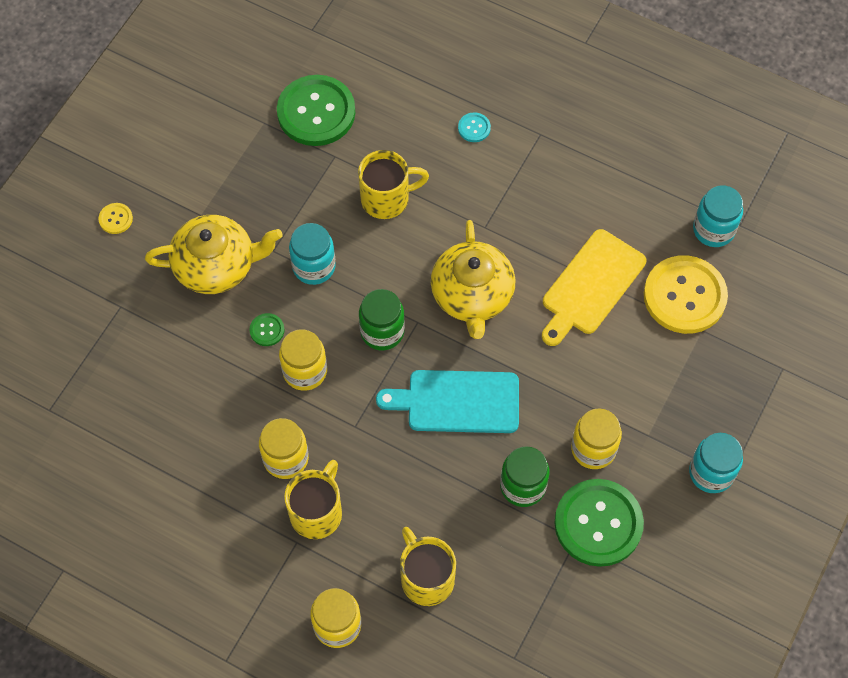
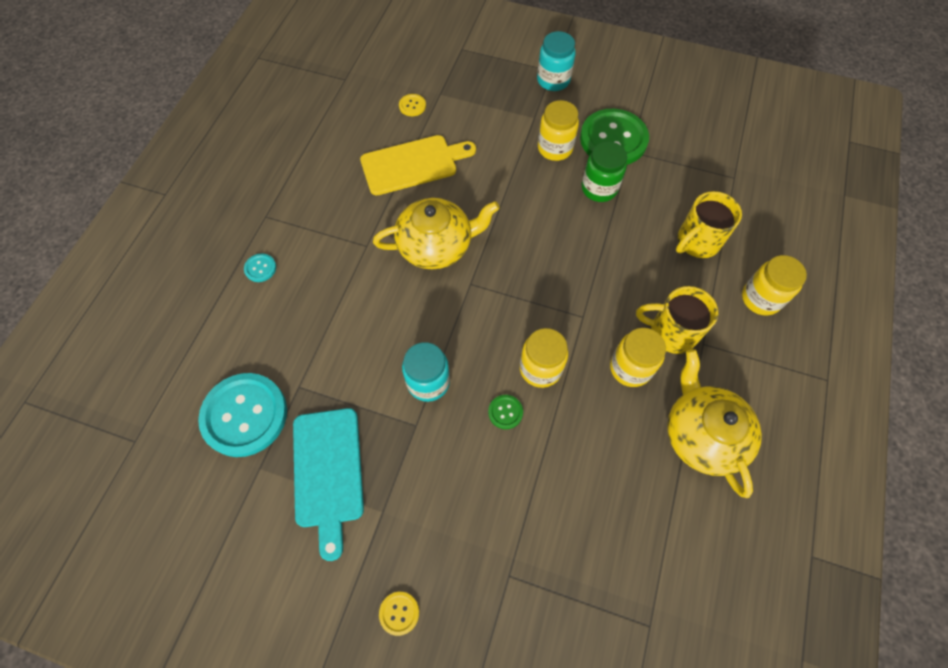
camera: 100 degrees left, 0 degrees up
(216, 265) = (441, 479): yellow teapot -> yellow teapot (702, 434)
(316, 112) = (245, 415): green button -> turquoise button
(382, 331) = (486, 310): green jar -> none
(387, 199) = (344, 330): yellow mug -> none
(457, 401) = (539, 242): turquoise cutting board -> turquoise cutting board (328, 472)
(590, 286) = (413, 164): yellow cutting board -> yellow cutting board turned 45 degrees counterclockwise
(684, 296) = (412, 106): yellow button -> yellow button, size x0.42
(713, 230) = (351, 93): turquoise jar -> none

